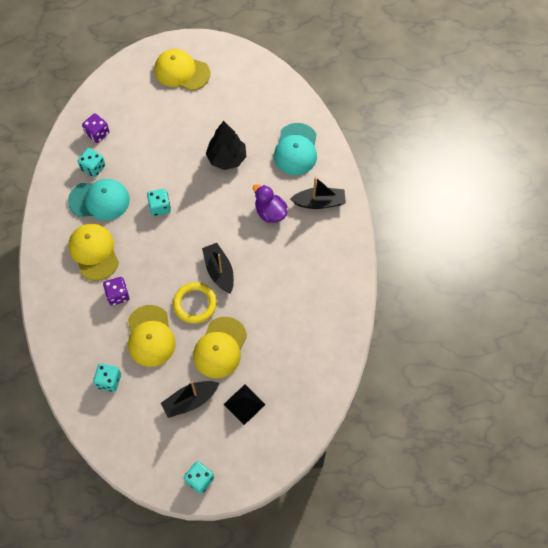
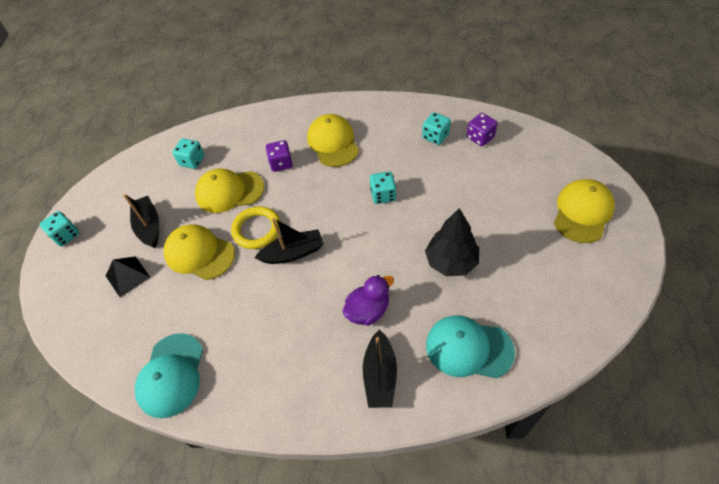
camera: 100 degrees right, 10 degrees down
(94, 252) = (333, 142): yellow cap -> yellow cap turned 90 degrees counterclockwise
(99, 200) = (394, 144): turquoise cap -> turquoise cap (171, 375)

